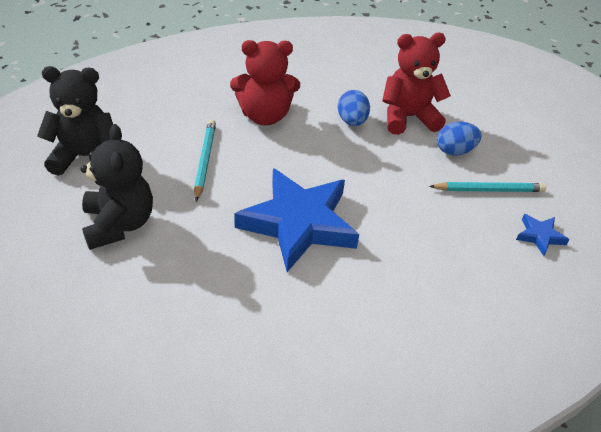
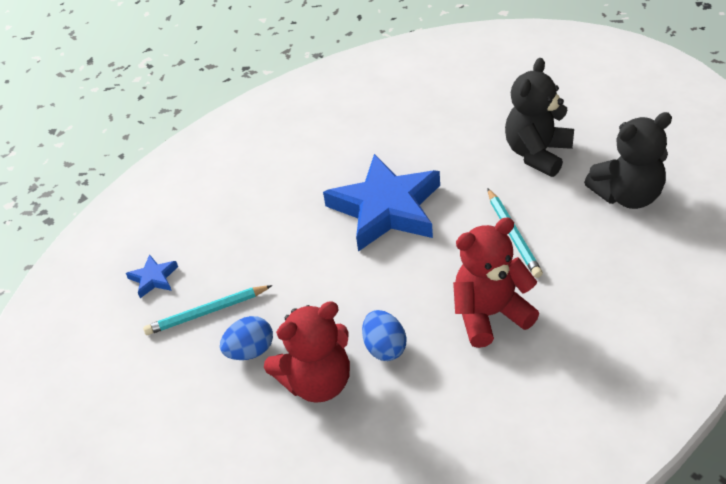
camera: 170 degrees right, 0 degrees up
(119, 224) = (537, 153): black teddy bear -> black teddy bear turned 60 degrees clockwise

